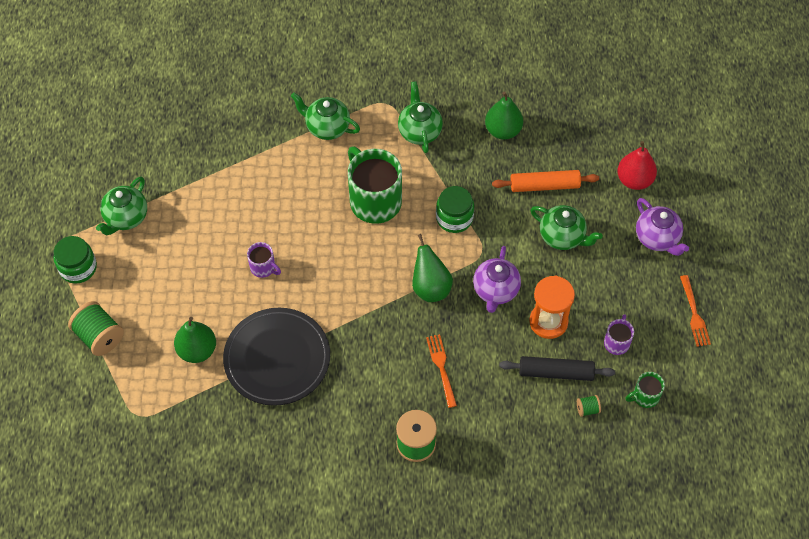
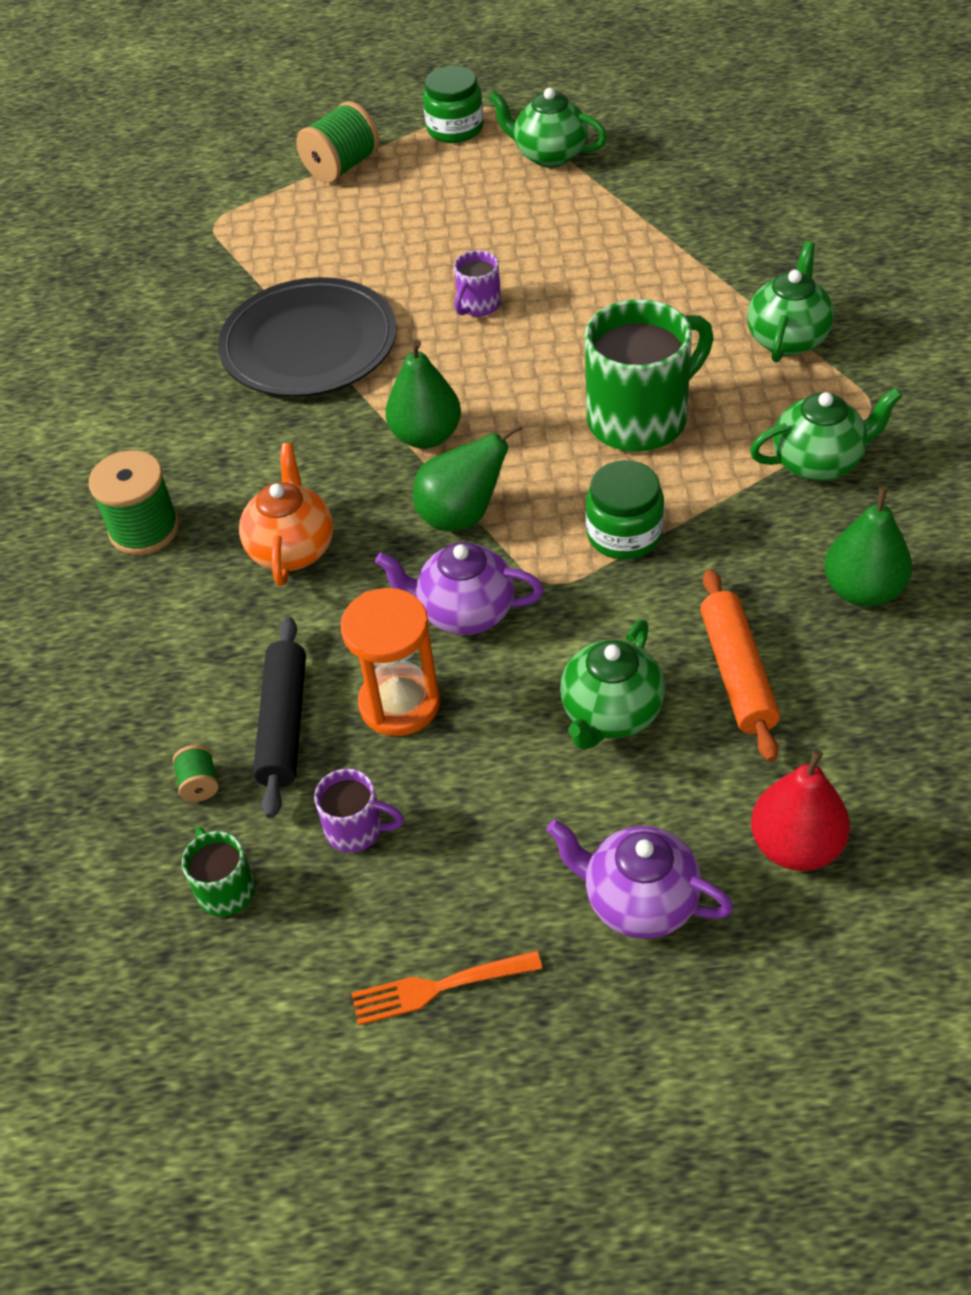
camera: 90 degrees right, 10 degrees down
(197, 350) = (322, 260): green pear -> green pear (426, 436)
(442, 368) = (292, 549): orange fork -> orange teapot
(657, 238) = (638, 901): purple teapot -> purple teapot turned 60 degrees clockwise

